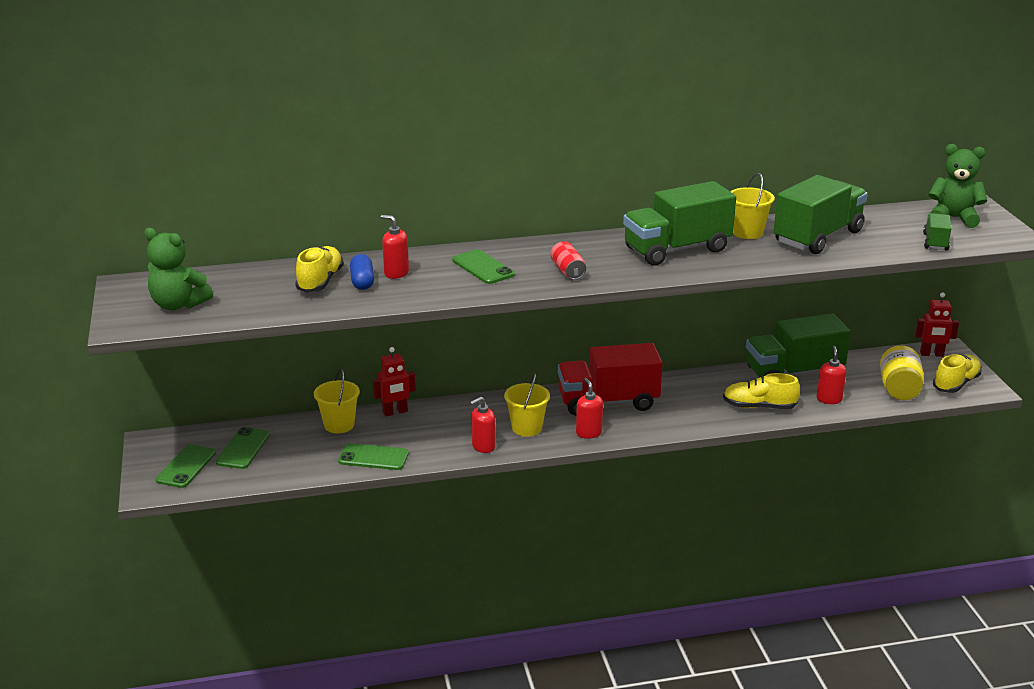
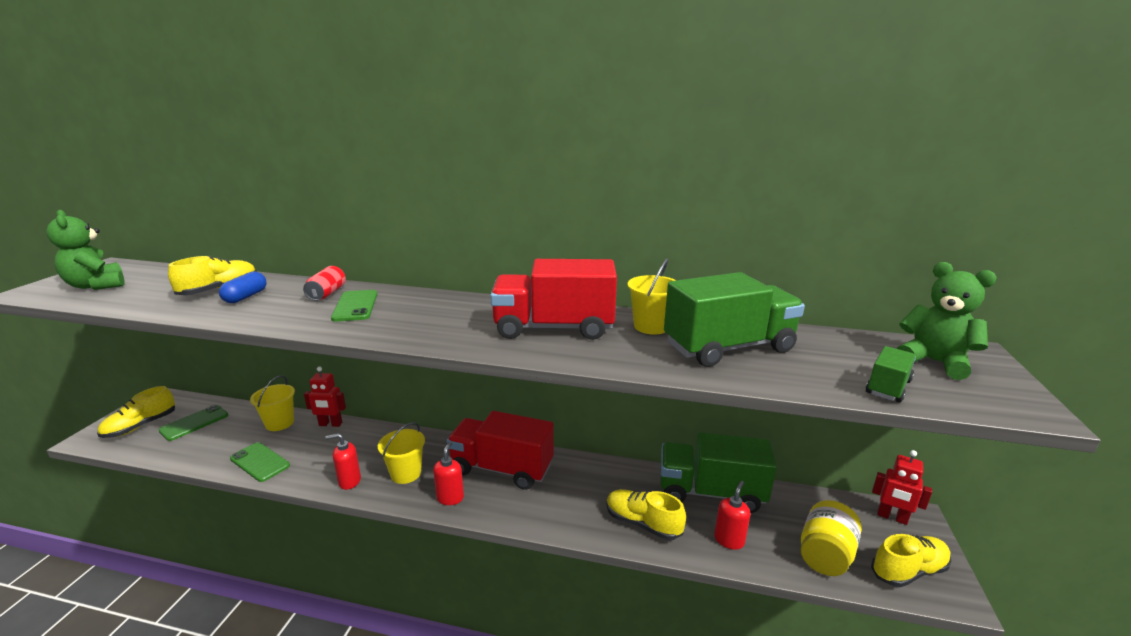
camera: 25 degrees right, 5 degrees down
(186, 466) = (140, 426): green phone -> yellow shoe
(396, 273) = (283, 296): red soap dispenser -> none
(568, 271) = (419, 325): red can -> red can (327, 293)
(677, 249) = (554, 328): green truck -> red truck

